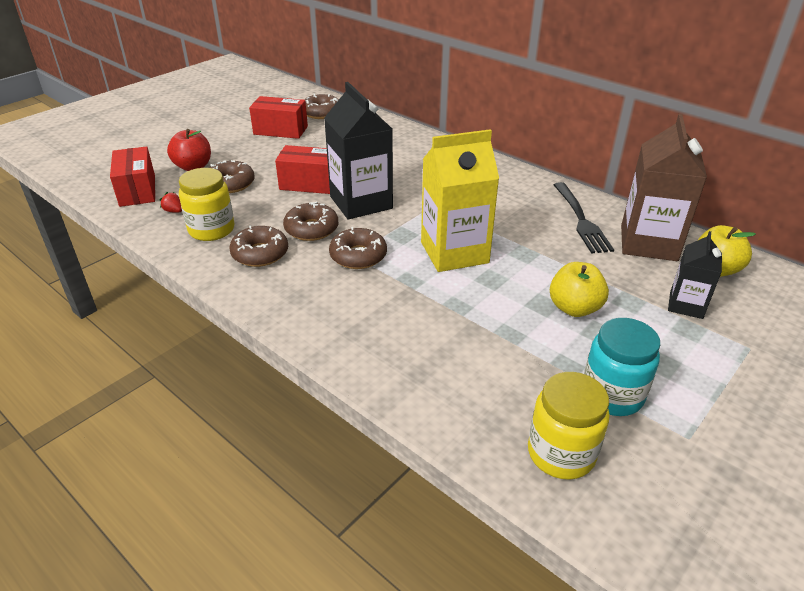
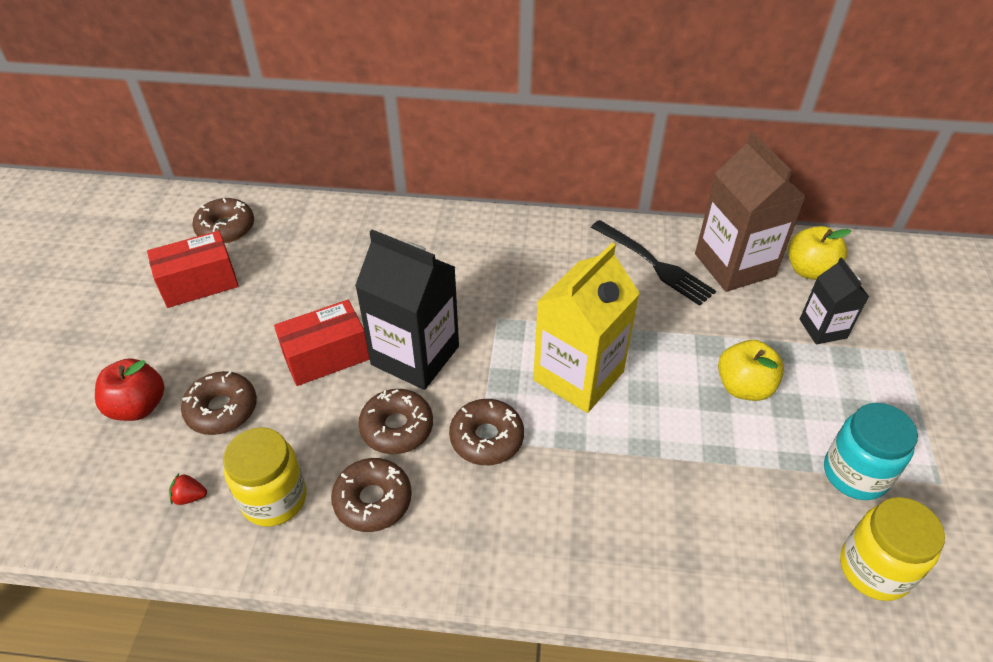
camera: 35 degrees left, 10 degrees up
(137, 190) = (97, 490): red box -> none

